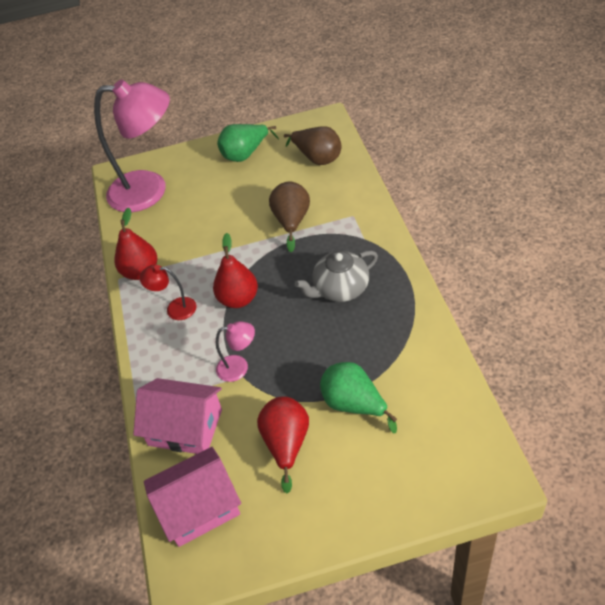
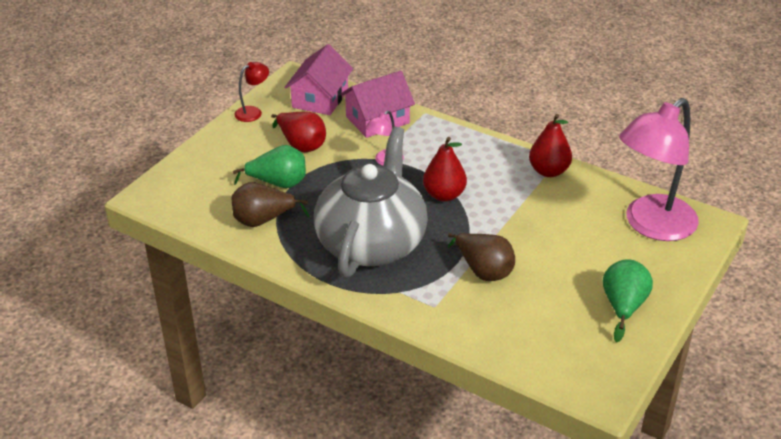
camera: 130 degrees right, 10 degrees down
(175, 308) = (483, 165): red lamp -> red lamp (253, 112)
(317, 158) = (545, 344): brown pear -> brown pear (263, 220)
(340, 289) = (372, 243): grey teapot -> grey teapot, size x1.93

